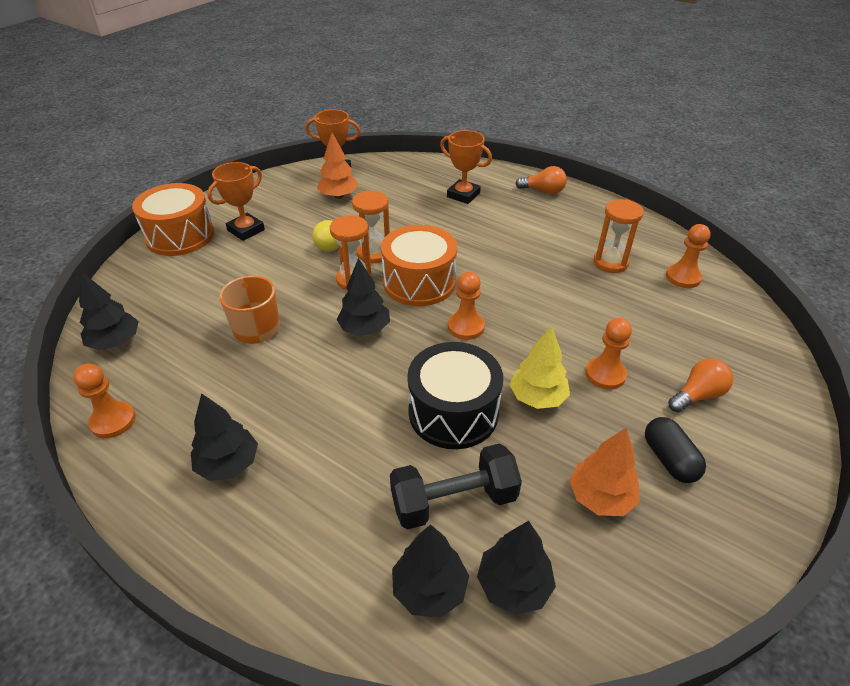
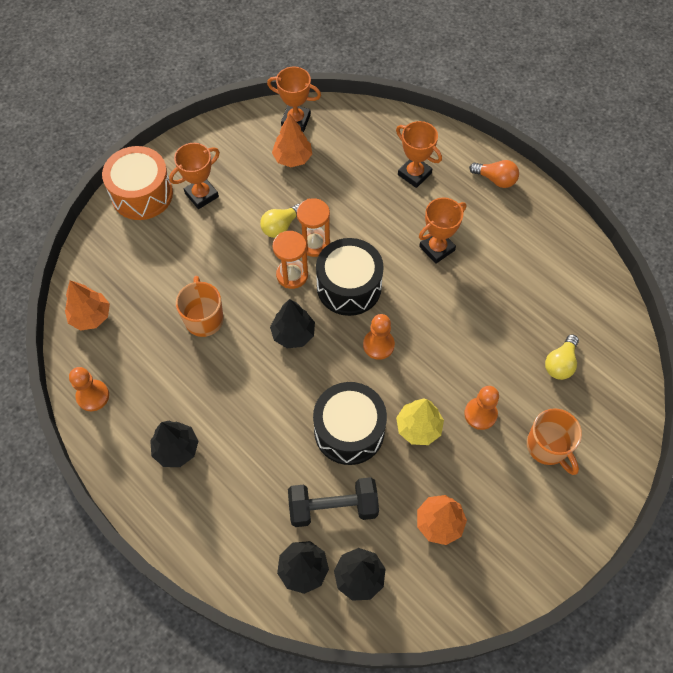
camera: 10 degrees right, 20 degrees up
(115, 342) = (91, 316): black tree -> orange tree
(419, 282) = (349, 286): orange drum -> black drum
(504, 243) = (437, 248): none -> orange trophy
(610, 263) = (529, 288): orange hourglass -> none
(669, 459) = (502, 501): black capsule -> none
(672, 318) = (560, 363): none -> yellow light bulb
(683, 277) = (589, 317): orange pawn -> none
(697, 395) = (548, 447): orange light bulb -> orange mug

